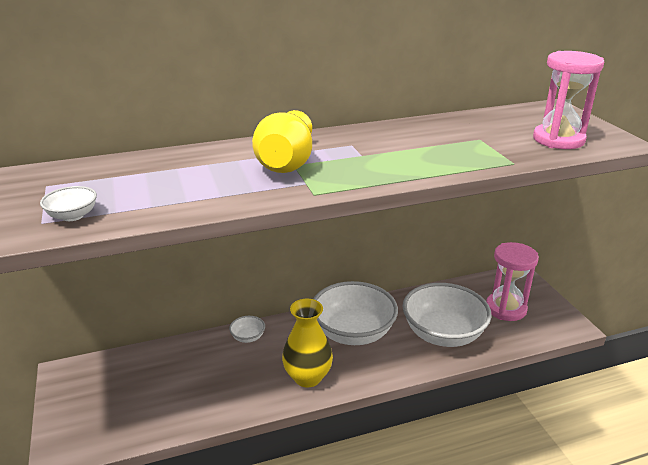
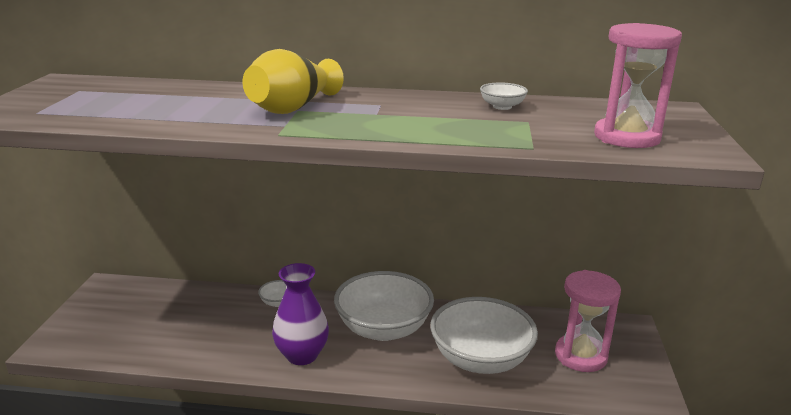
camera: 25 degrees right, 5 degrees down
(73, 216) = (63, 112): white bowl -> white bowl (502, 106)
(307, 377) = (302, 355): yellow vase -> purple vase

